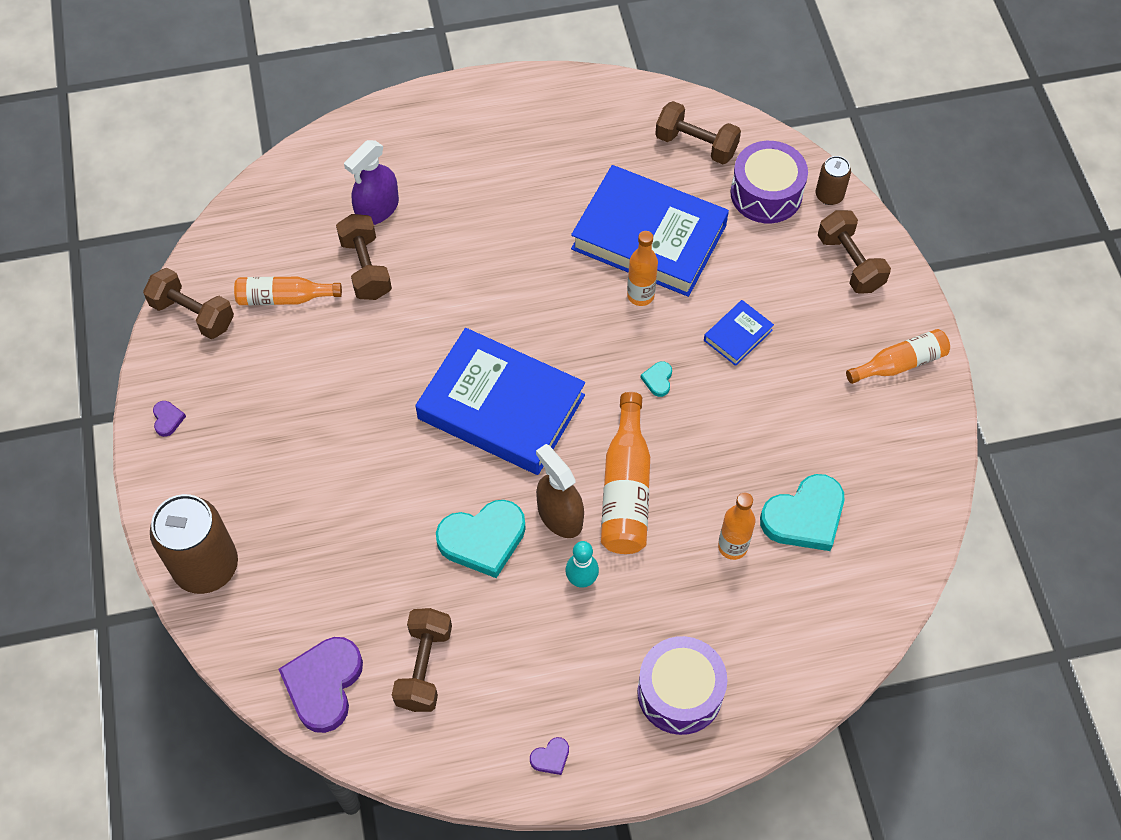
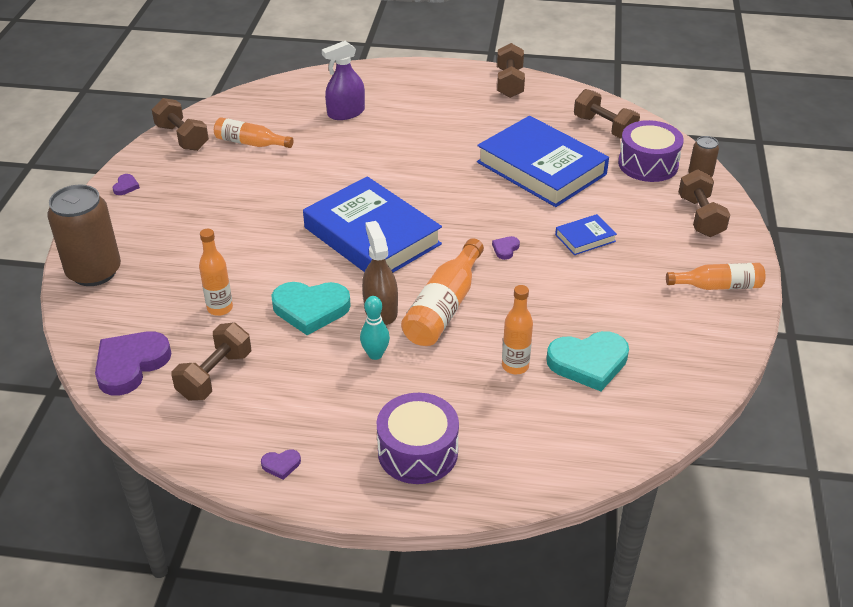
camera: 20 degrees right, 20 degrees down
(366, 268) = (318, 140): brown dumbbell -> brown dumbbell (509, 83)
(640, 295) = (517, 198): orange bottle -> orange bottle (220, 308)
(658, 380) = (505, 249): turquoise heart -> purple heart

